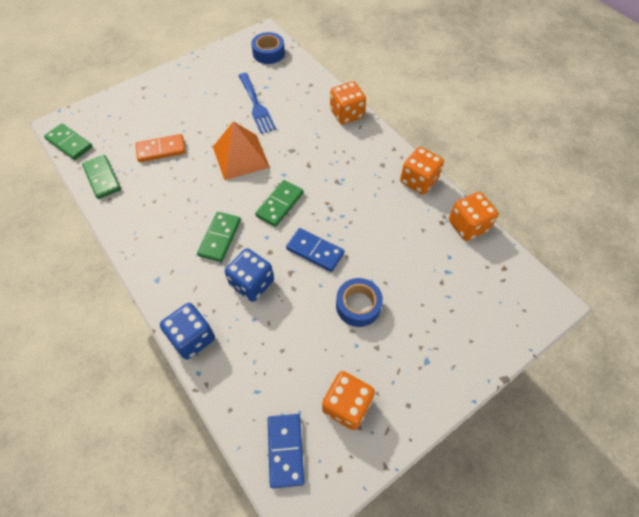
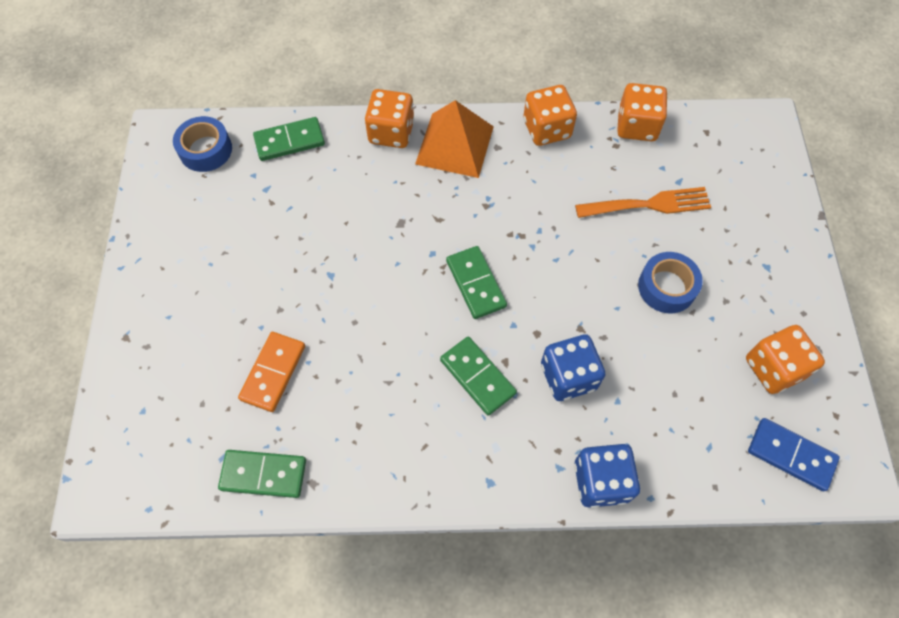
camera: 55 degrees left, 5 degrees up
(69, 143) = (153, 491): green domino -> green domino (289, 141)
(240, 157) = (365, 284): orange pyramid -> orange pyramid (454, 145)
(256, 105) = (291, 217): blue fork -> none
(315, 251) = (569, 286): blue domino -> none
(413, 263) = (649, 204): none -> orange fork

